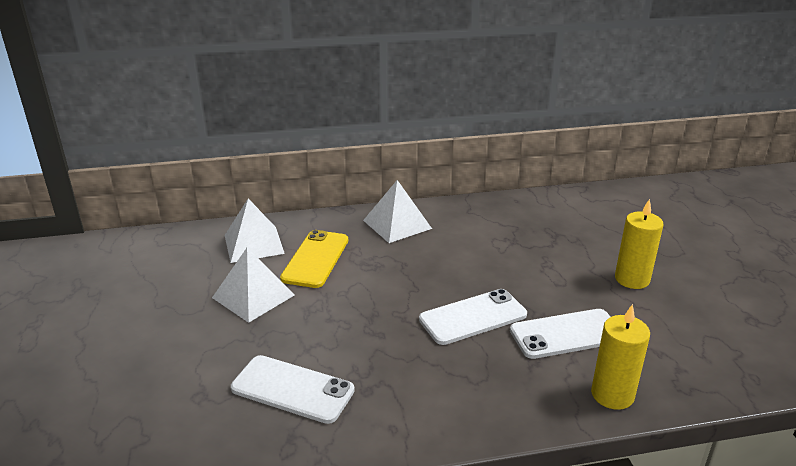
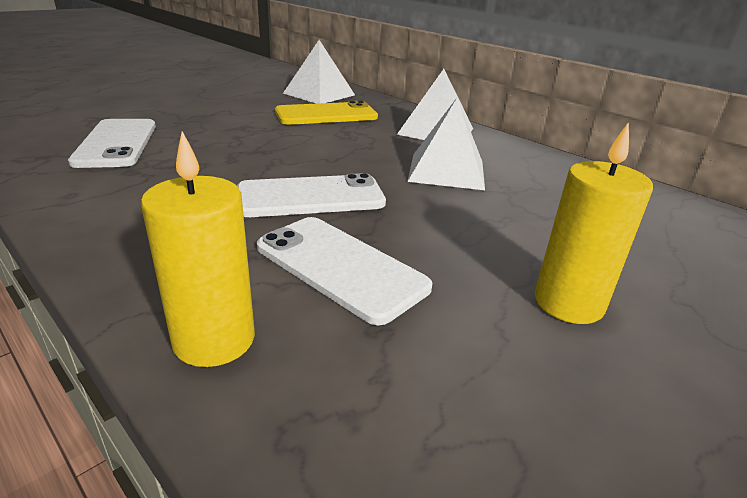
camera: 55 degrees right, 0 degrees up
(253, 296) = (244, 107): white pyramid -> white pyramid (446, 171)
(473, 317) = (311, 197): white phone -> white phone turned 45 degrees counterclockwise

